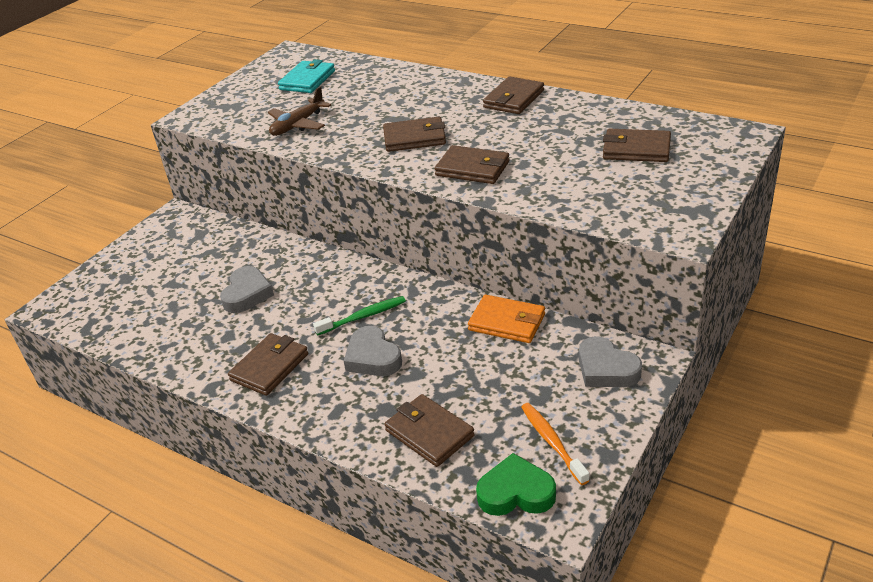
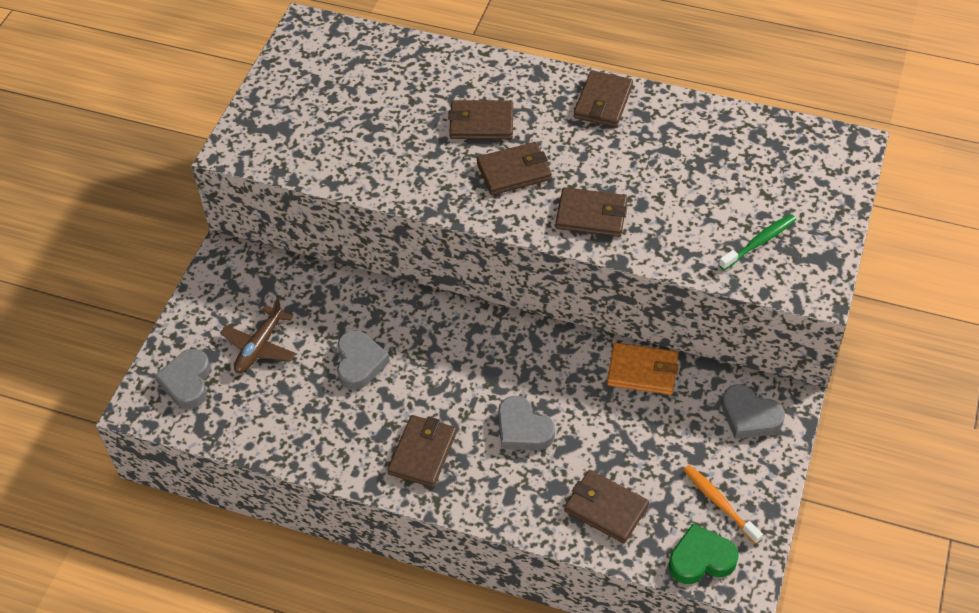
camera: 15 degrees left, 15 degrees up
(96, 295) = (187, 382): none -> grey heart
(298, 125) = (372, 157): brown plane -> brown plane (259, 347)
(307, 80) = (352, 79): turquoise wallet -> none
(363, 316) = (495, 380): green toothbrush -> green toothbrush (759, 242)
(636, 149) = (750, 175): brown wallet -> brown wallet (481, 123)

